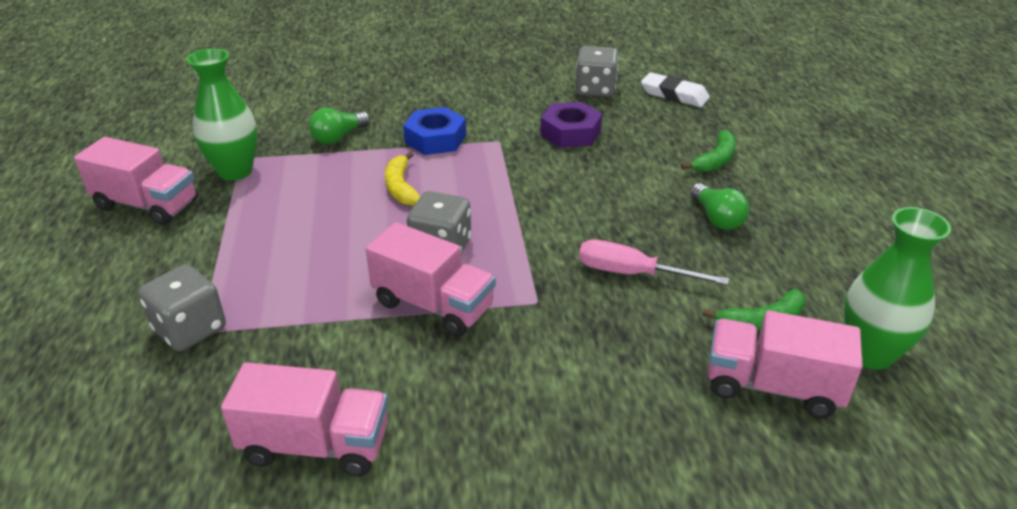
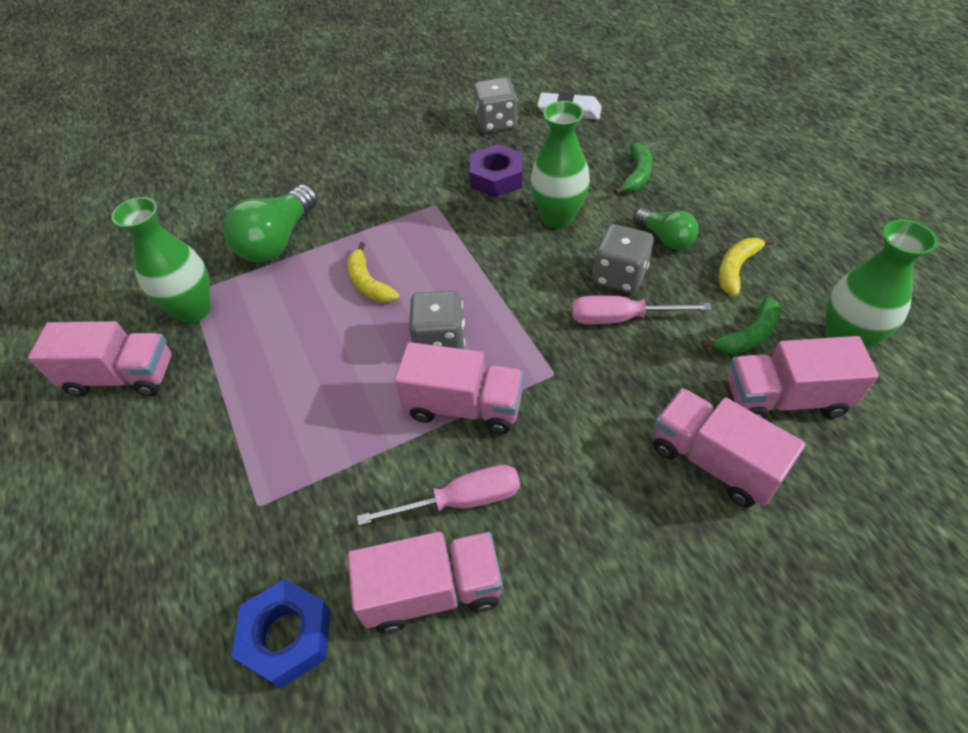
camera: 15 degrees left, 15 degrees up
(190, 329) = (246, 506): grey dice -> grey dice (619, 276)
(338, 137) = (278, 241): green light bulb -> green light bulb, size x1.68
(386, 380) = (461, 500): none -> pink screwdriver
(435, 139) = (374, 218): blue nut -> blue nut (287, 636)
(614, 177) = (558, 217): none -> green vase
(662, 419) = (714, 461): none -> pink truck
(780, 261) = (736, 269): none -> yellow banana

